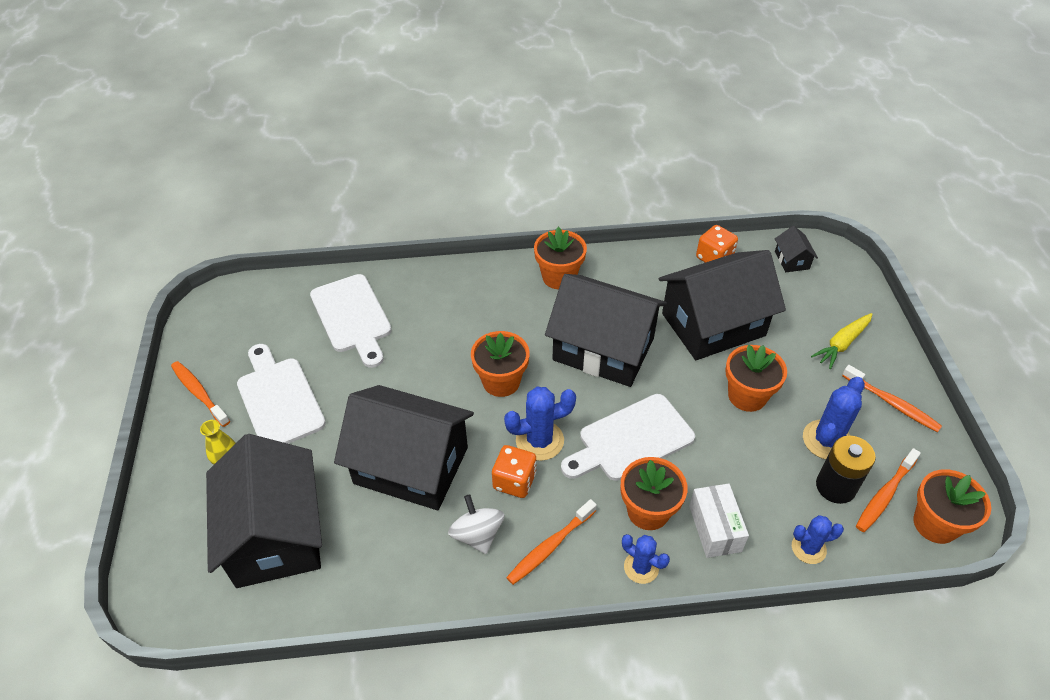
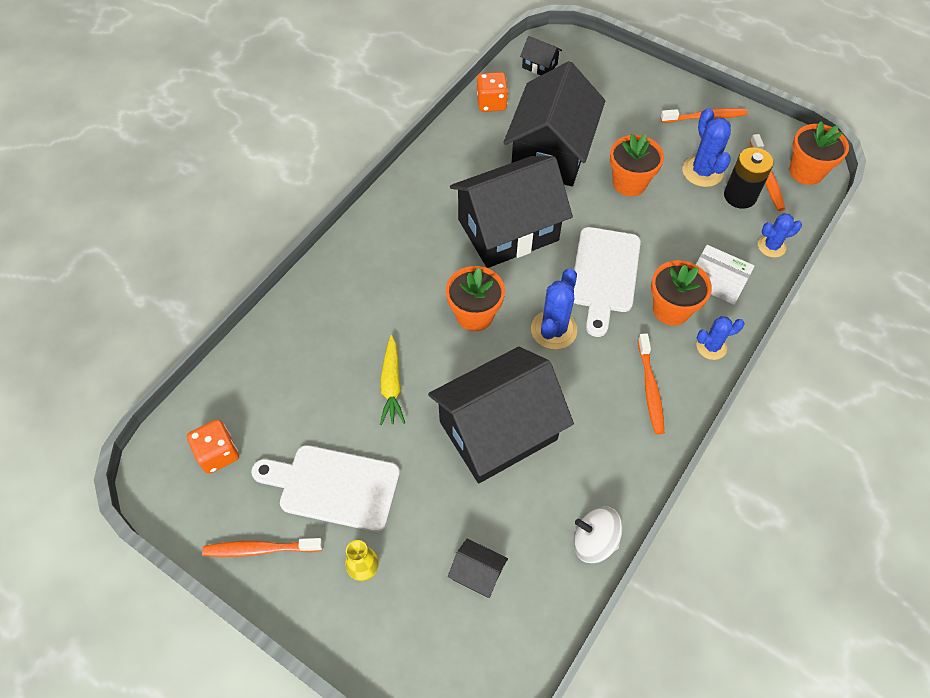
camera: 50 degrees left, 10 degrees up
(275, 534) = (477, 573): black house -> black house, size x0.40
(352, 317) = (297, 373): white cutting board -> none
(477, 535) = (601, 428): white spinning top -> white spinning top (594, 541)
(514, 481) = (575, 371): orange dice -> orange dice (218, 453)
(559, 277) = (408, 204): orange flower pot -> none
(808, 548) = (771, 246): blue cactus -> blue cactus turned 45 degrees clockwise
(841, 344) = (636, 101): yellow carrot -> yellow carrot (391, 385)

